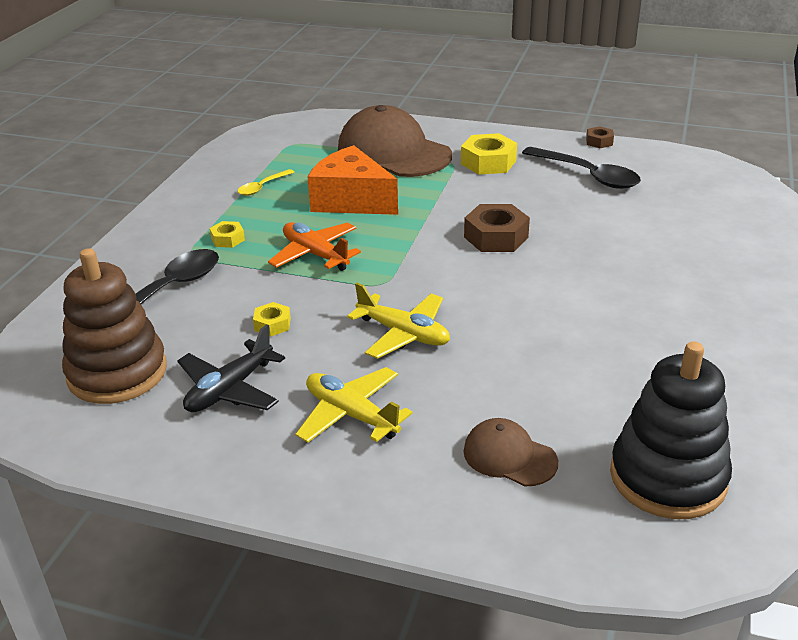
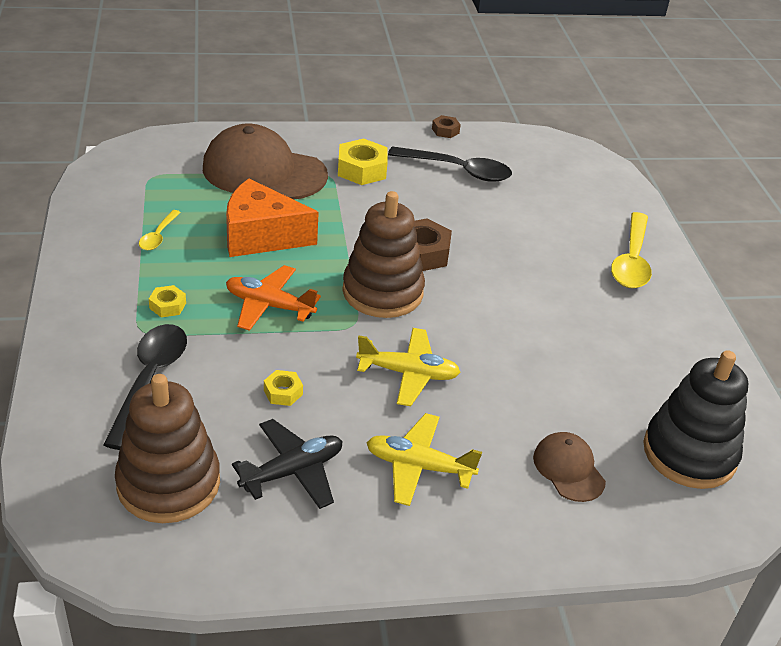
camera: 30 degrees left, 5 degrees up
(230, 389) = (293, 471): black plane -> black plane turned 135 degrees counterclockwise
(431, 262) = (382, 292): none -> brown stacking toy
(509, 456) = (568, 469): brown cap -> brown cap turned 60 degrees clockwise
(730, 281) = (631, 260): none -> yellow spoon

